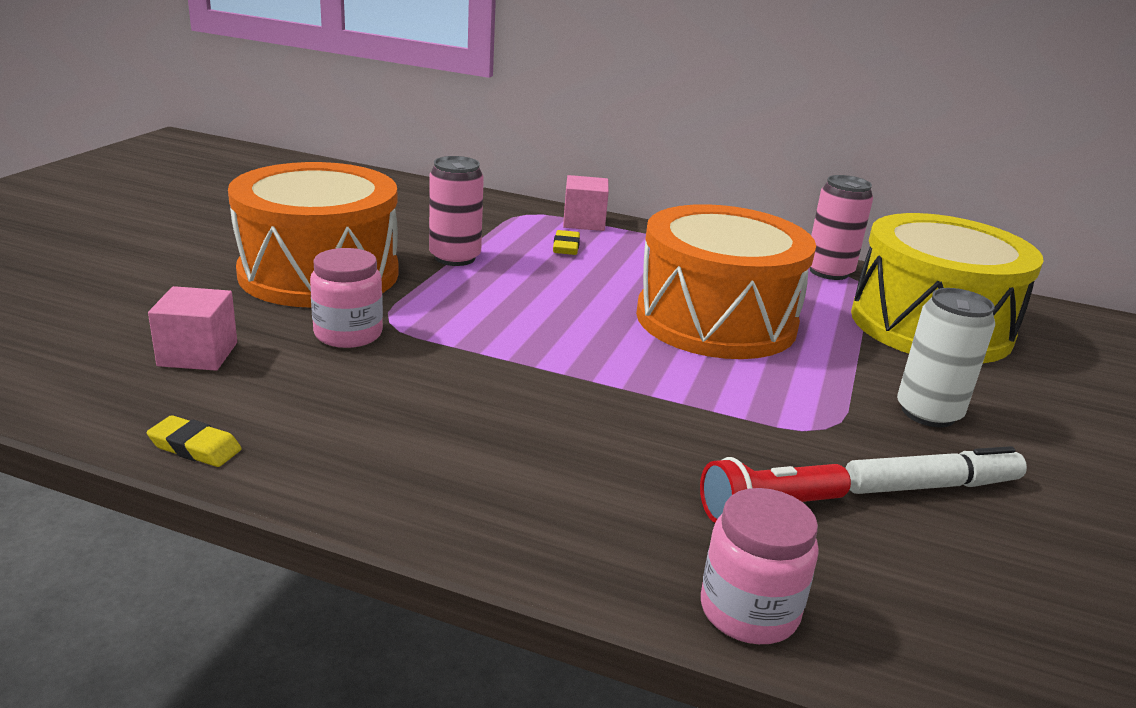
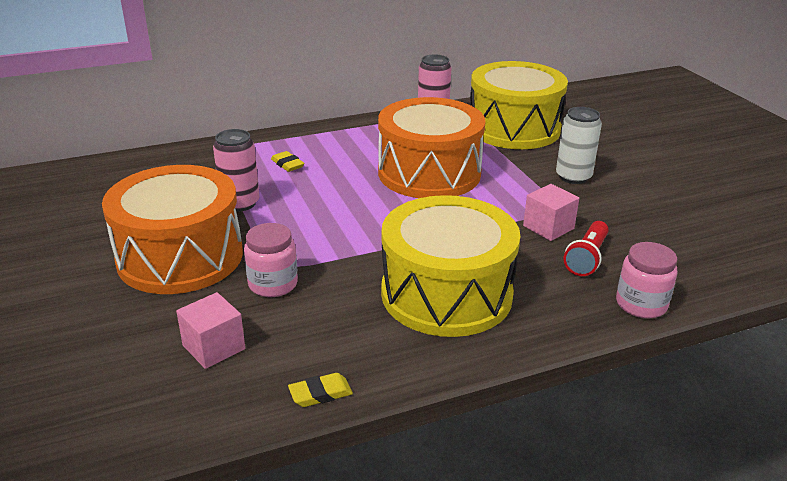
camera: 40 degrees left, 5 degrees up
(501, 440) = (446, 294): none -> yellow drum
(584, 222) = (268, 142): pink cube -> pink cube (548, 227)
(931, 485) = (618, 211): white marker -> none

